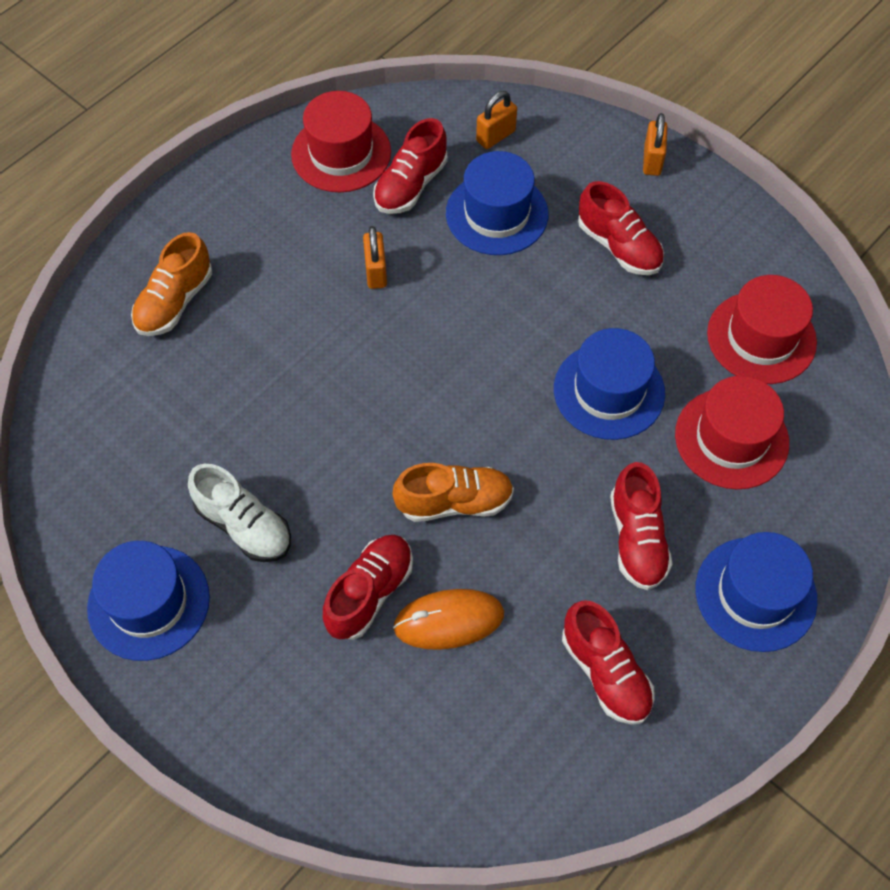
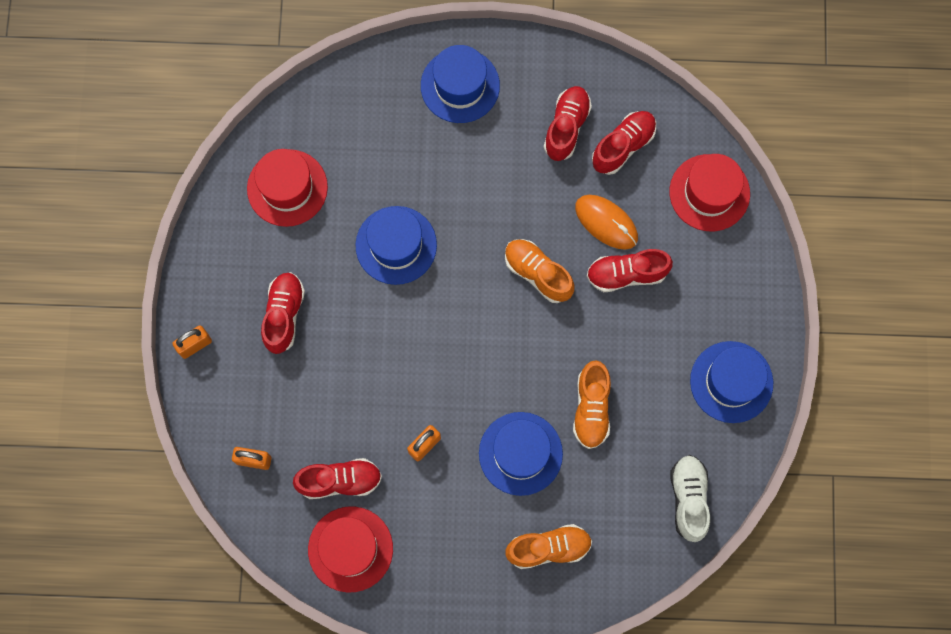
camera: 130 degrees left, 15 degrees up
(244, 525) = (648, 372): white shoe -> white shoe (688, 499)
(263, 441) = (591, 408): none -> orange shoe
(497, 214) = (318, 408): blue hat -> blue hat (520, 453)
(637, 538) = (478, 164): red shoe -> red shoe (623, 146)
(731, 438) = (372, 159): red hat -> red hat (709, 192)

